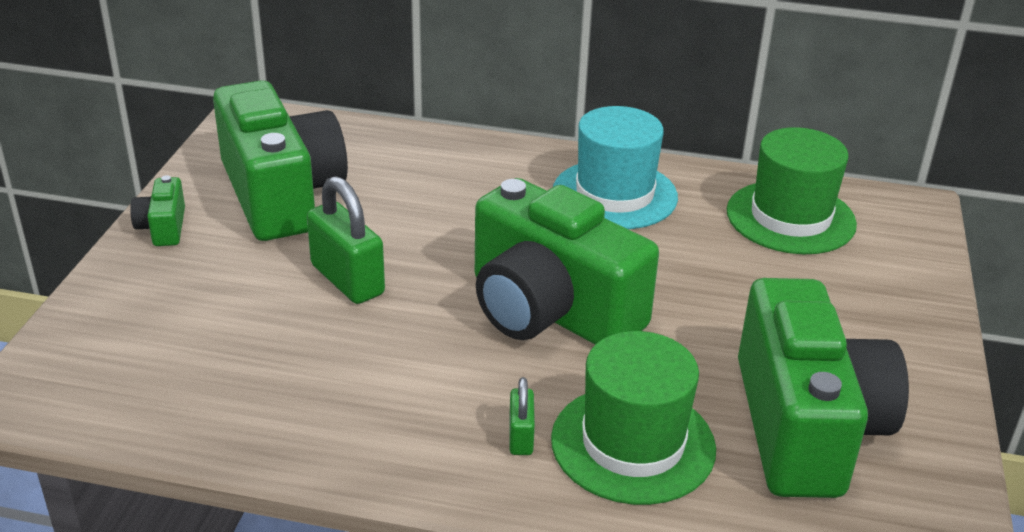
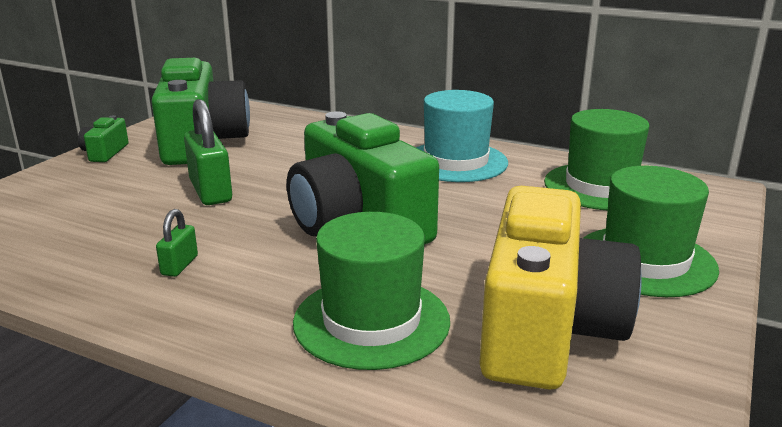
camera: 15 degrees right, 10 degrees down
(521, 437) = (274, 304): green padlock -> green padlock (179, 265)
(805, 426) = (546, 329): green camera -> yellow camera
(869, 323) = (645, 261): none -> green hat

